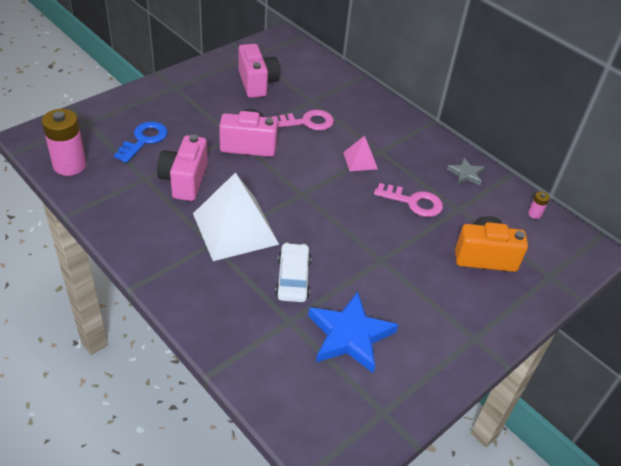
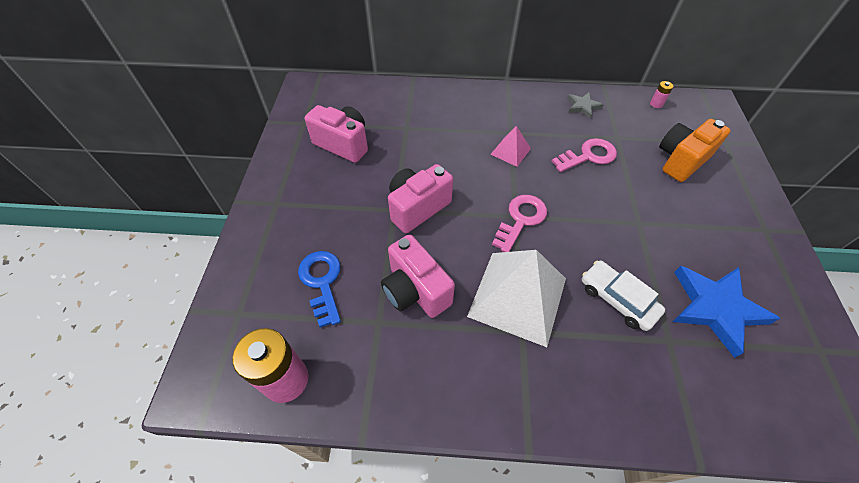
camera: 40 degrees left, 10 degrees up
(307, 122) = (430, 149): pink key -> pink key (521, 219)

